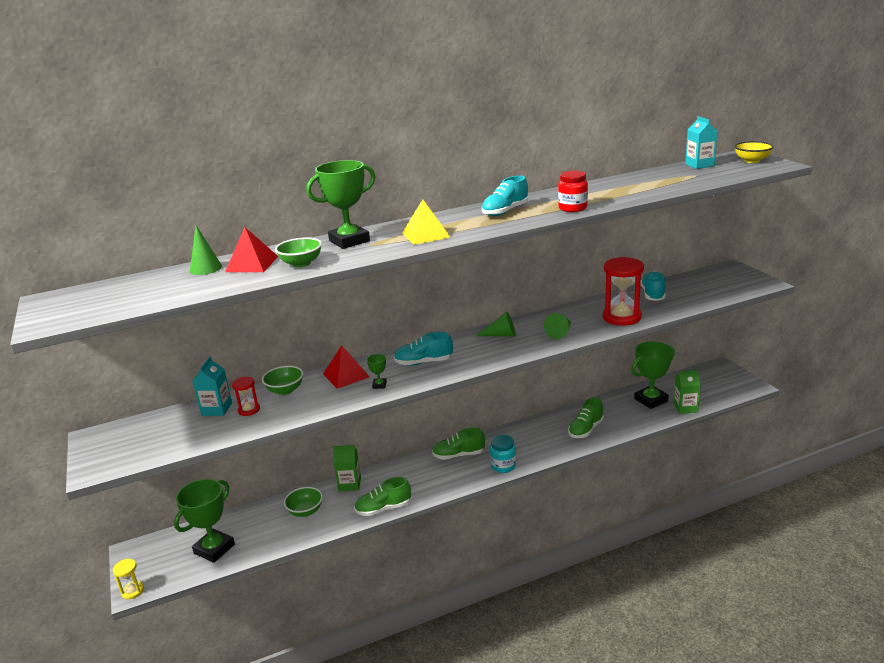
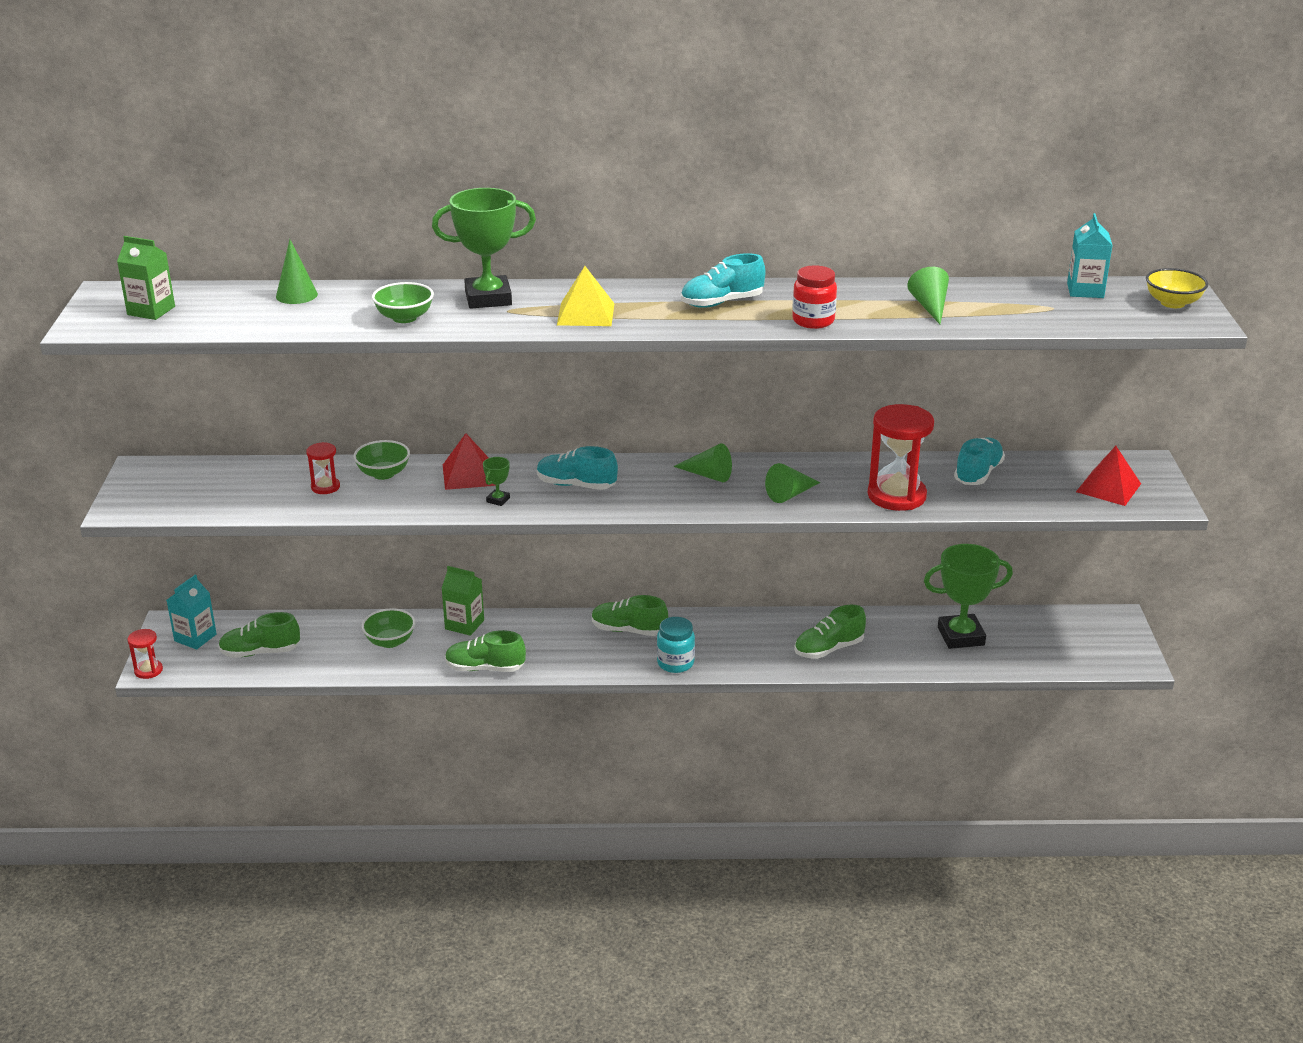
camera: 20 degrees right, 5 degrees up
(132, 591) = (148, 670): yellow hourglass -> red hourglass
(214, 549) = (260, 652): green trophy -> green shoe
(217, 409) = (291, 475): turquoise carton -> turquoise carton (195, 638)
(252, 264) = (351, 303): red pyramid -> red pyramid (1108, 487)
(629, 188) = (930, 307): none -> green cone
(685, 408) = (1001, 663): green carton -> green carton (151, 311)

